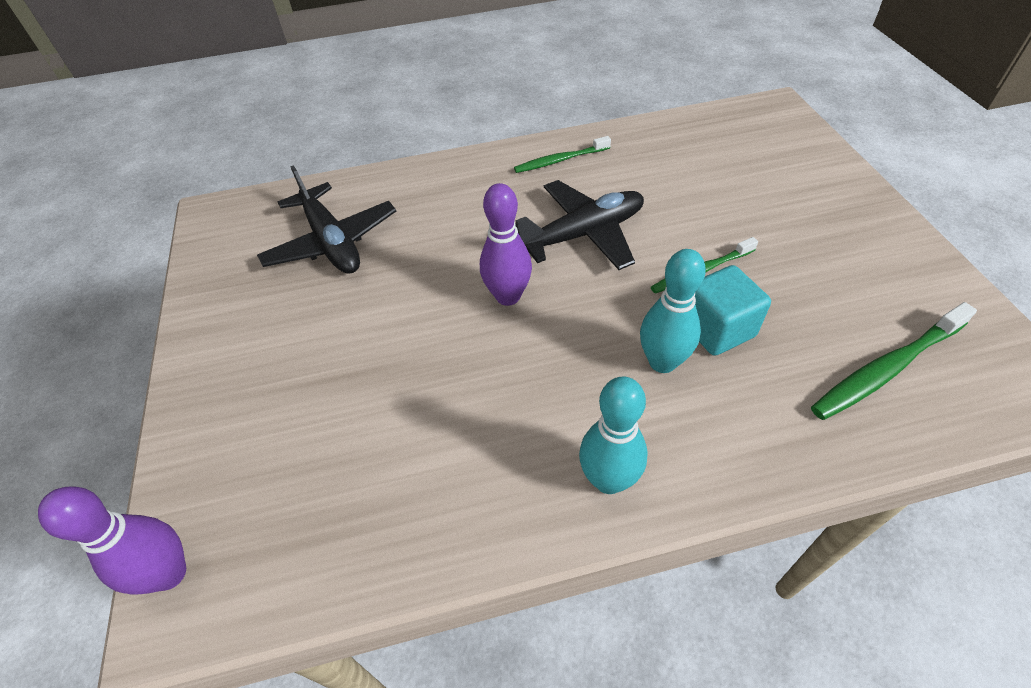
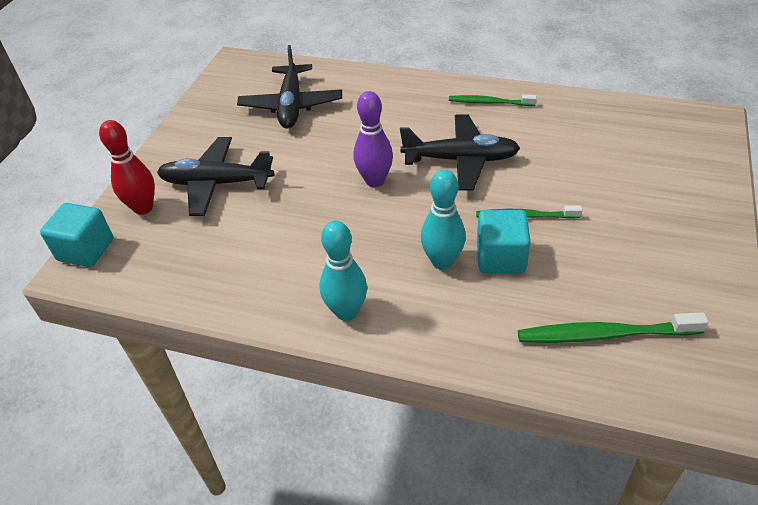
camera: 30 degrees right, 5 degrees down
(169, 573) = (86, 250): purple bowling pin -> turquoise cube
(219, 464) = (143, 208): none -> red bowling pin
(305, 383) = (216, 183): none -> black plane

